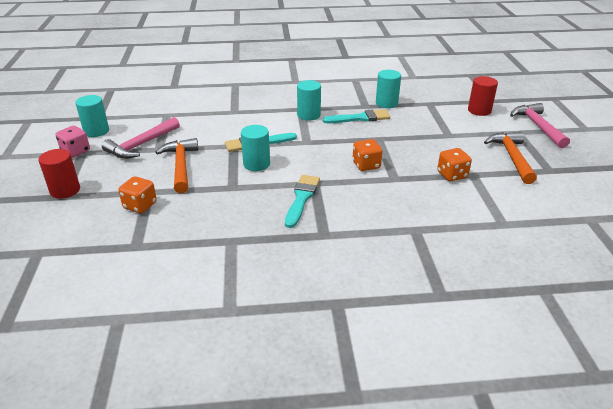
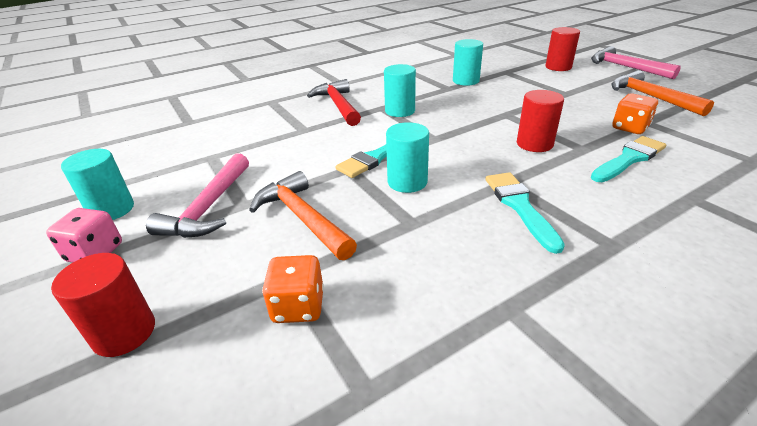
camera: 25 degrees left, 0 degrees up
(273, 99) = (338, 105): none -> red hammer
(360, 118) = (459, 100): turquoise brush -> turquoise brush (629, 159)
(366, 165) = (534, 144): orange dice -> red cylinder

